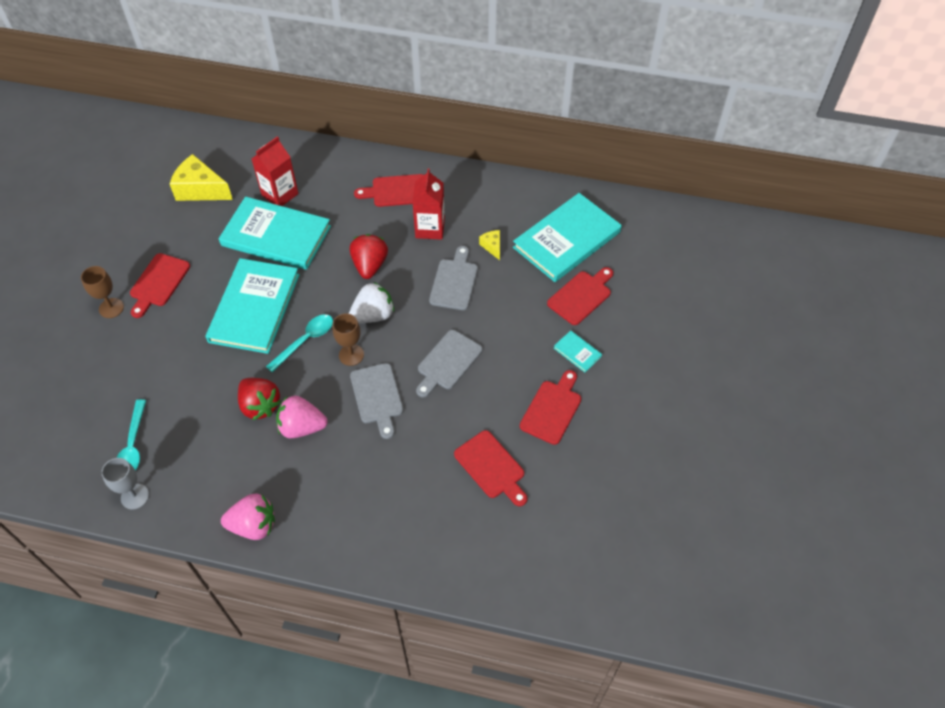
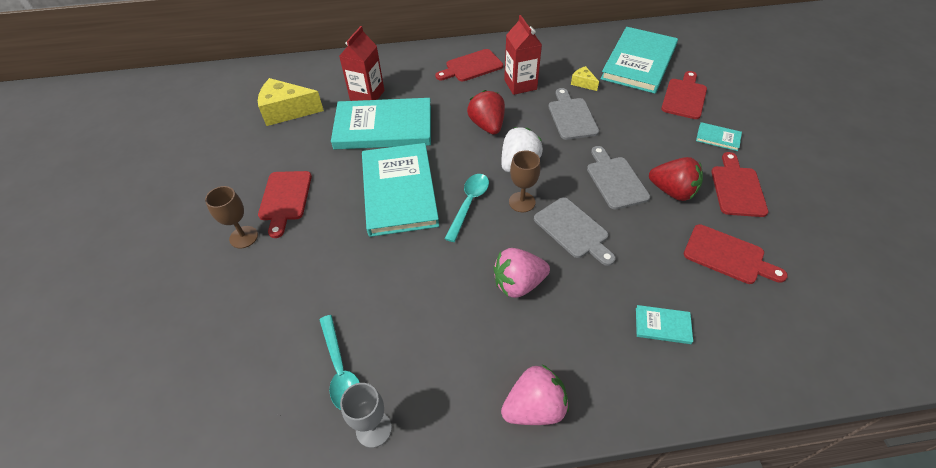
camera: 20 degrees left, 5 degrees down
(260, 405) = (461, 278): red strawberry -> red strawberry (672, 191)
(392, 503) = (662, 326): none -> turquoise book
(447, 362) = (615, 180): grey cutting board -> grey cutting board turned 150 degrees clockwise

